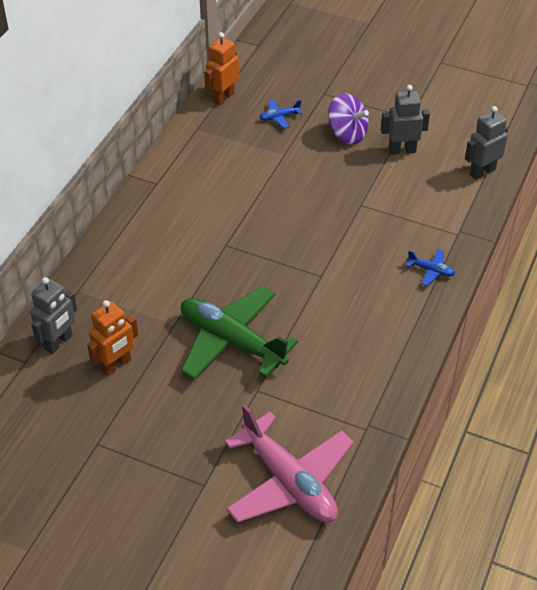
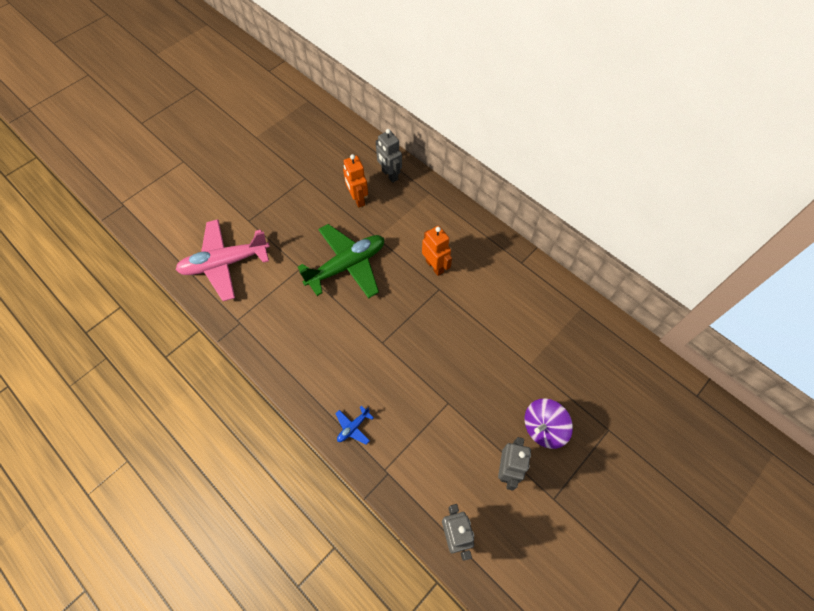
camera: 110 degrees right, 15 degrees up
(223, 97) = (619, 340): orange robot -> orange robot (435, 266)
(279, 117) = (581, 377): blue plane -> none

